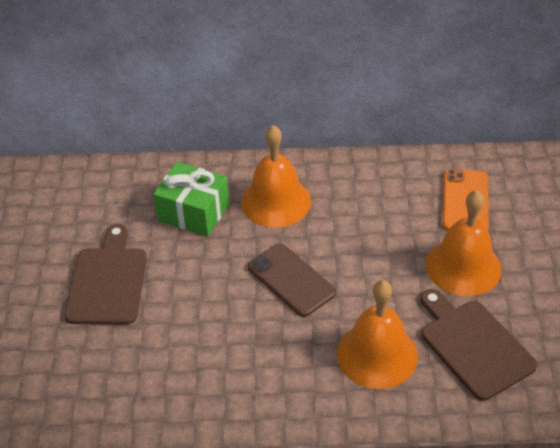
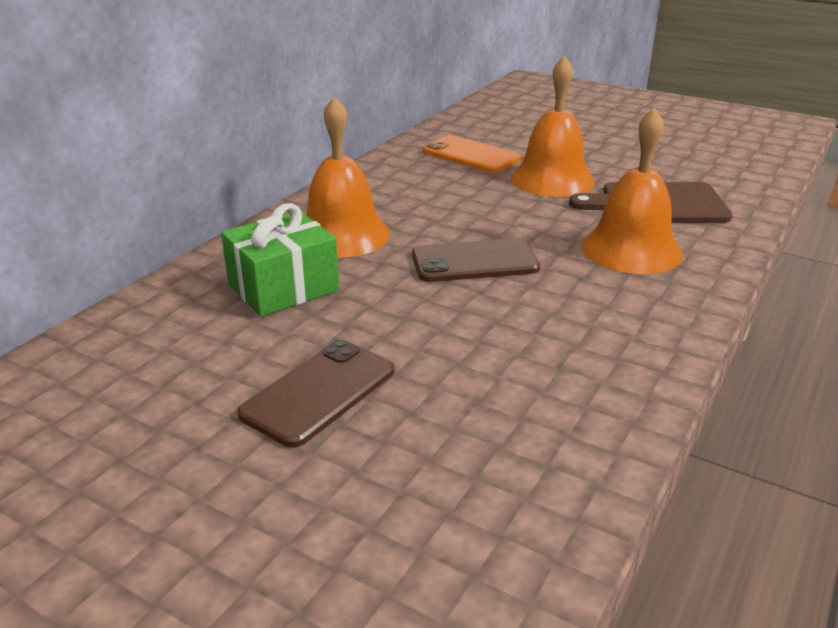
camera: 60 degrees left, 15 degrees down
(108, 281) = (319, 392): brown cutting board -> brown phone

